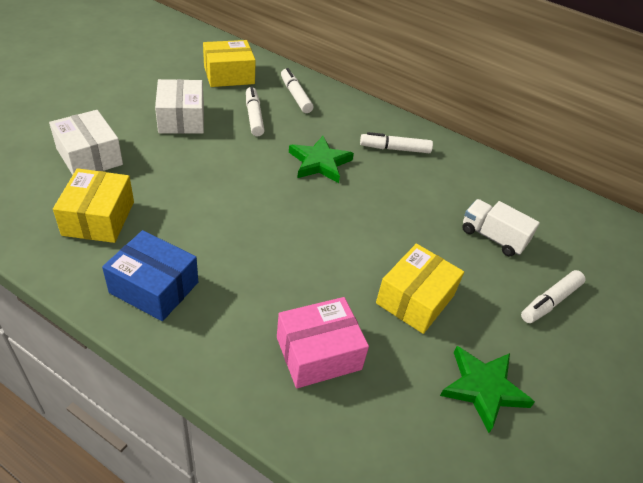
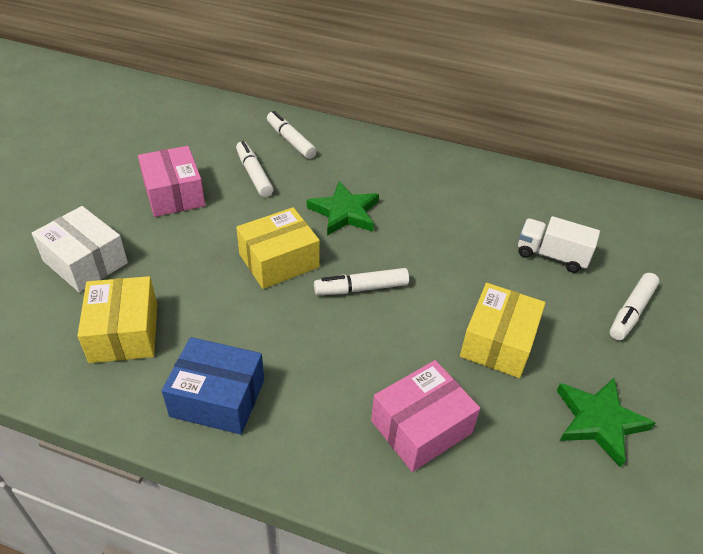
camera: 10 degrees left, 0 degrees up
(181, 119) = (174, 194): white box -> pink box
(229, 75) = (208, 131): yellow box -> yellow box (279, 261)
(395, 149) = (418, 179): white marker -> white marker (361, 288)

